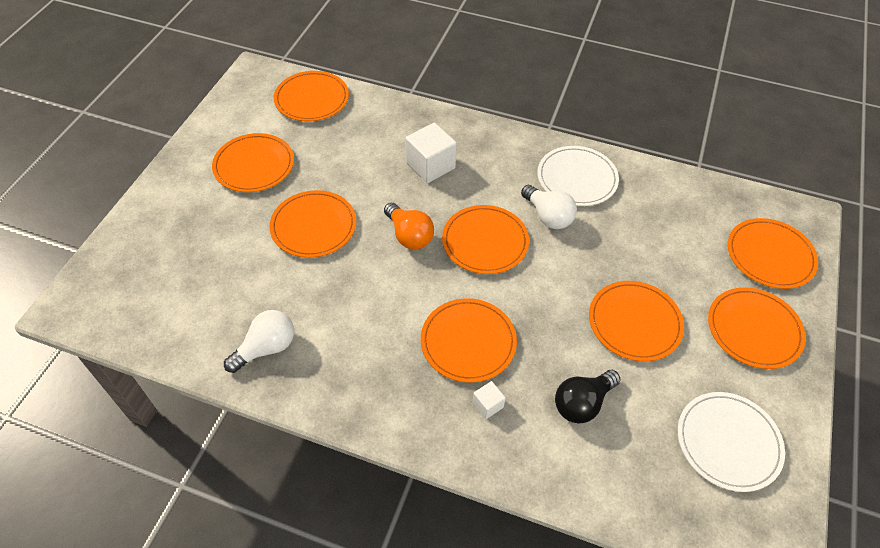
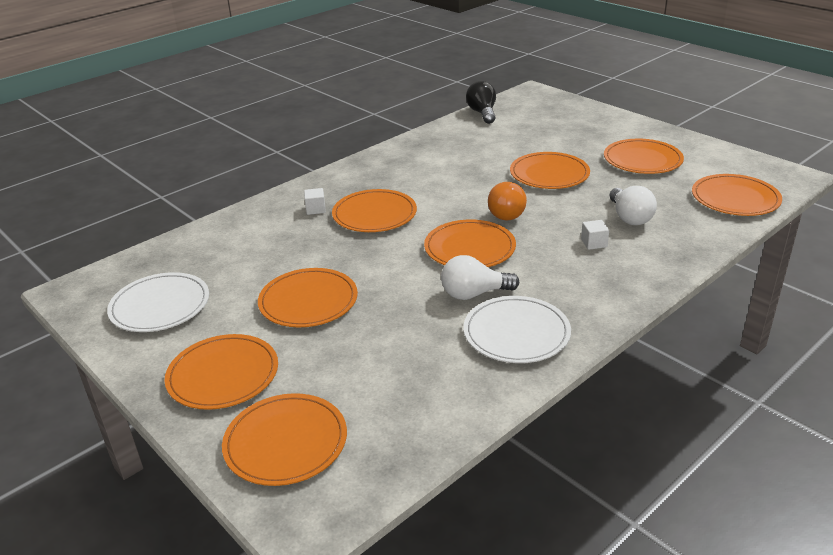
camera: 120 degrees right, 20 degrees down
(266, 348) = (444, 143): white light bulb -> white light bulb (629, 217)
(409, 235) = (506, 213): orange light bulb -> orange light bulb turned 75 degrees counterclockwise
(430, 165) = (594, 243): white cube -> white cube, size x0.50
(582, 403) = (271, 248): black light bulb -> black light bulb (482, 113)

